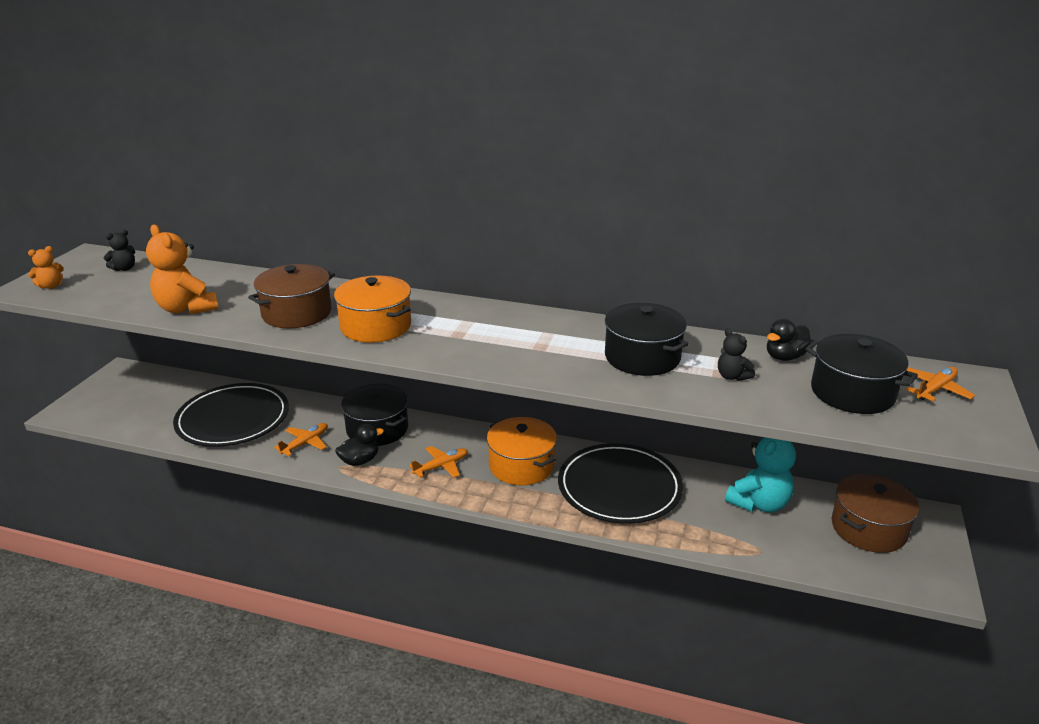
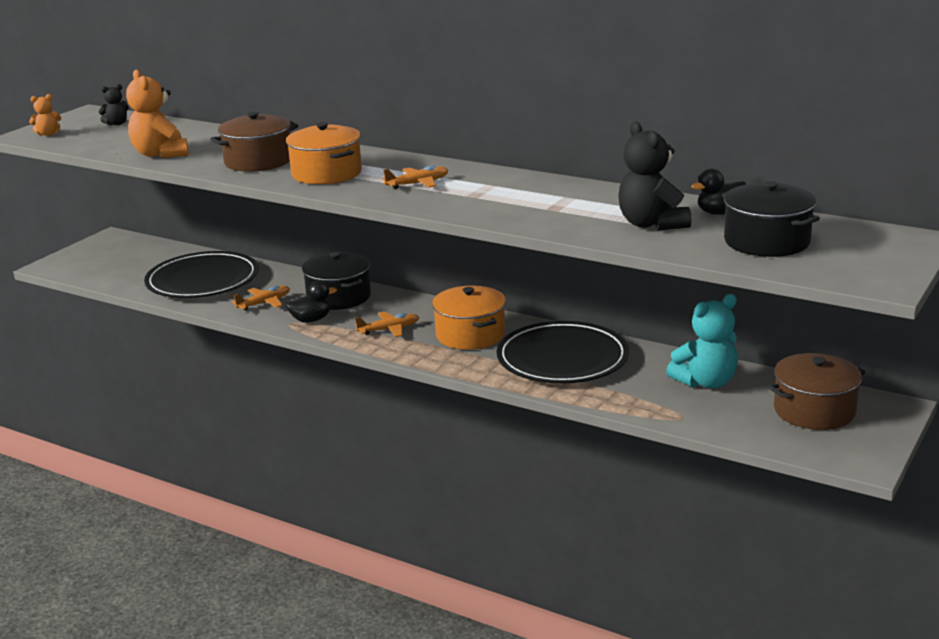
camera: 15 degrees right, 5 degrees down
(642, 357) = (571, 206): black pot -> none
(732, 376) = (651, 224): black teddy bear -> black teddy bear, size x1.92
(935, 389) = (859, 244): orange plane -> orange plane (417, 184)

